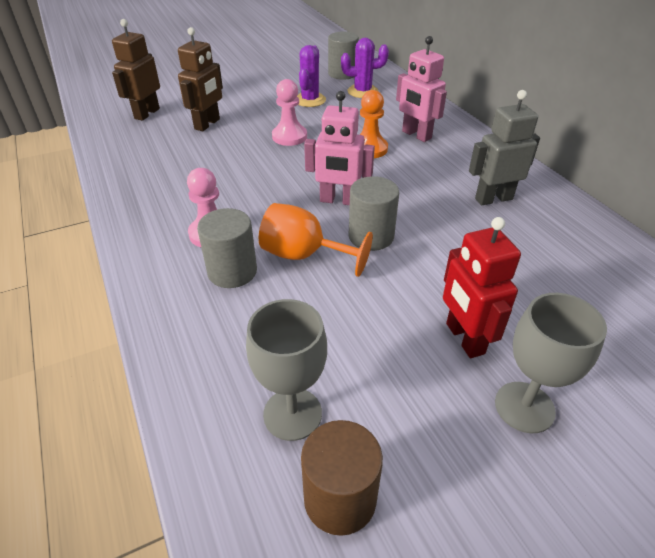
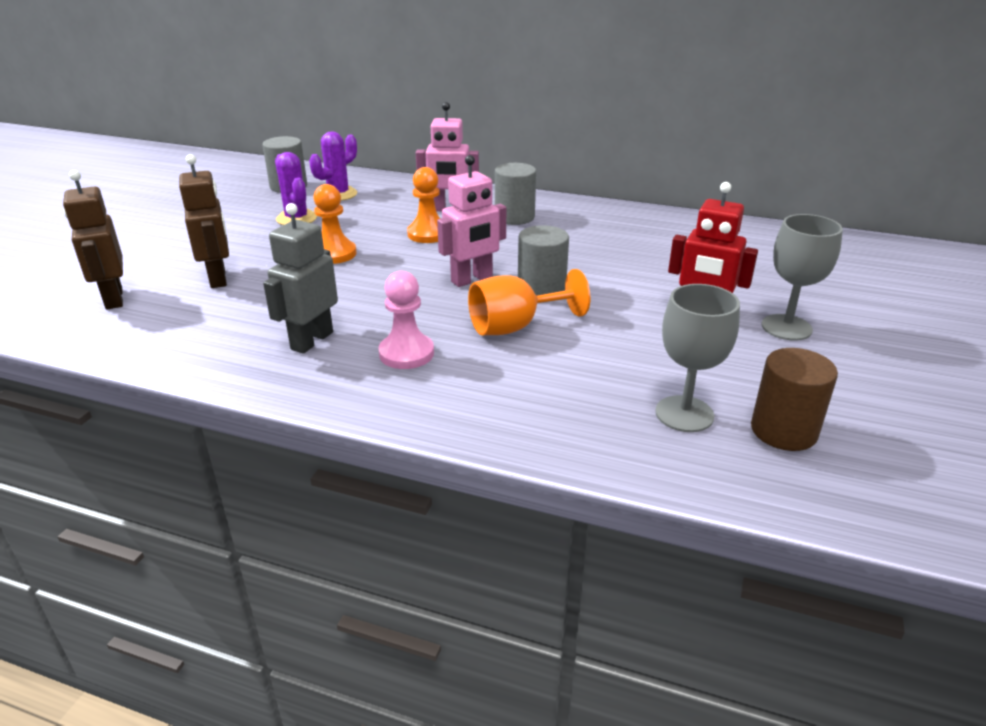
camera: 45 degrees left, 10 degrees down
(232, 271) = (479, 367): grey cylinder -> grey cylinder (514, 217)
(289, 136) = (334, 254): pink pawn -> orange pawn
(493, 199) = (581, 228): grey robot -> grey robot (311, 340)

